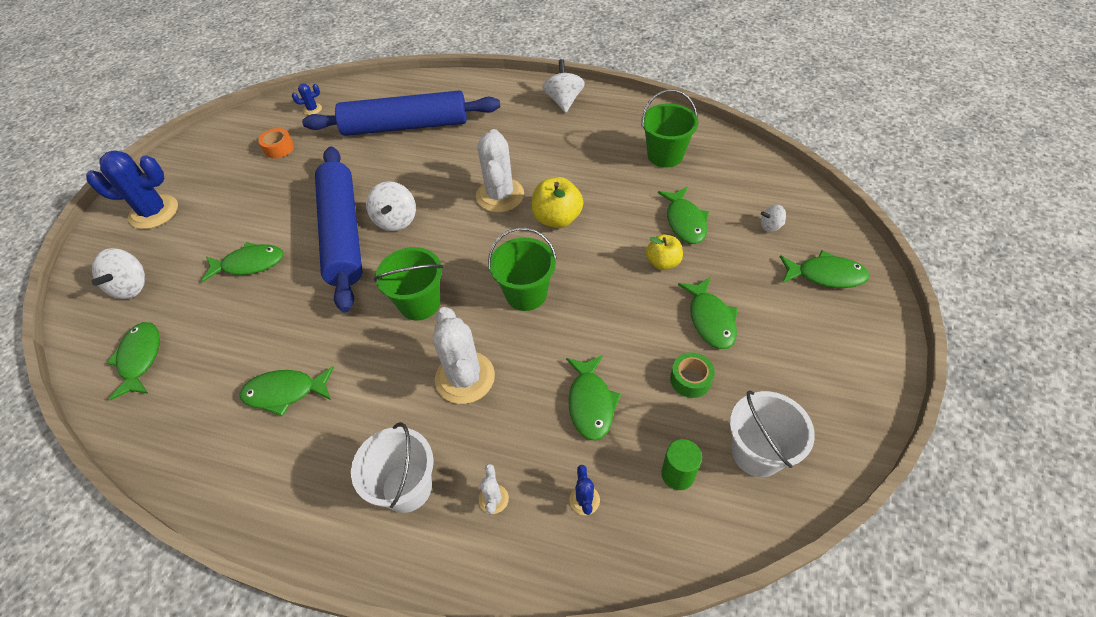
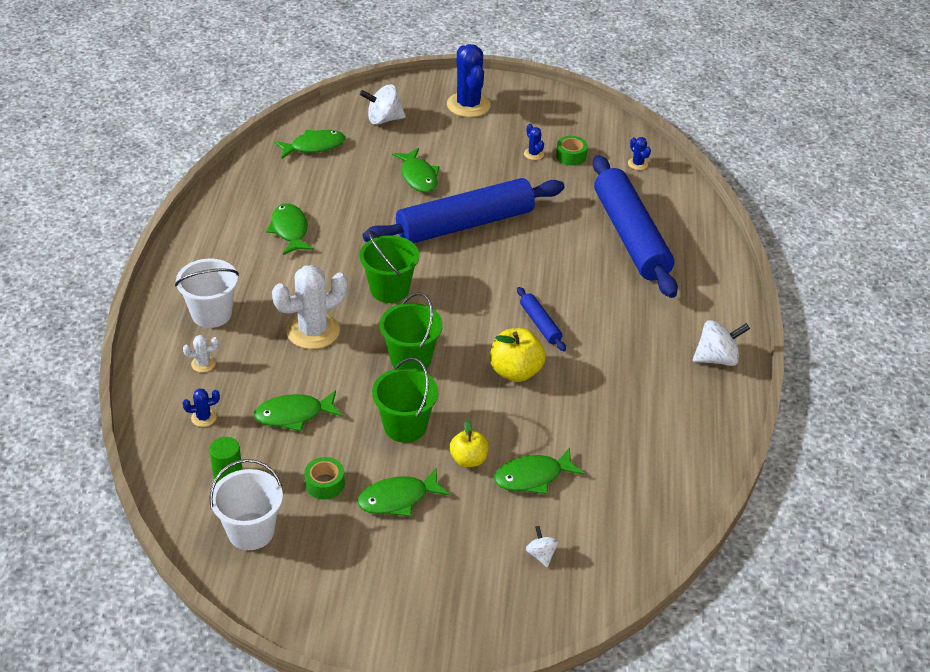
camera: 75 degrees right, 10 degrees down
(262, 173) = (533, 154): none -> blue cactus
(279, 148) = (571, 156): orange tape -> green tape
(396, 220) = (489, 255): white spinning top -> none
(500, 195) = (540, 324): white cactus -> blue rolling pin
(665, 155) = (641, 457): green bucket -> green bucket (405, 426)
(825, 275) = (473, 601): green fish -> none

